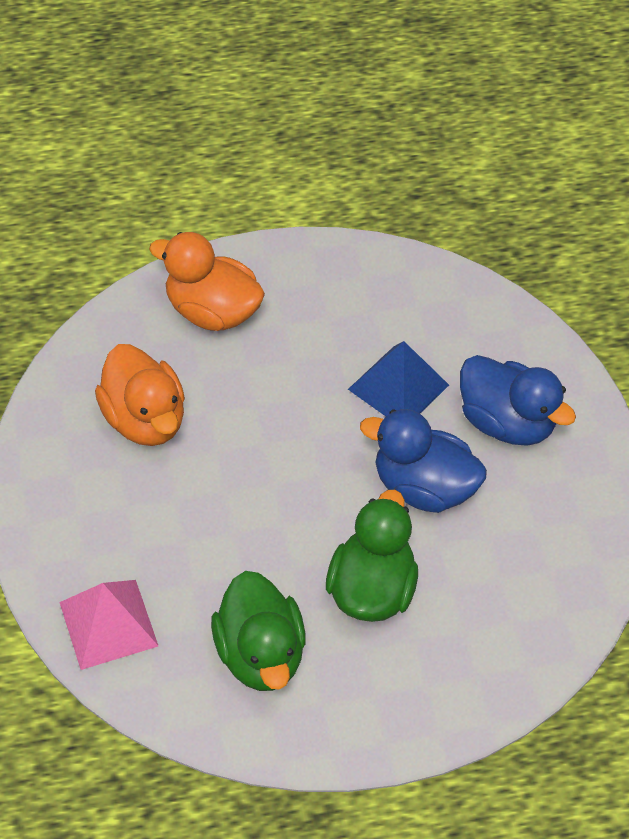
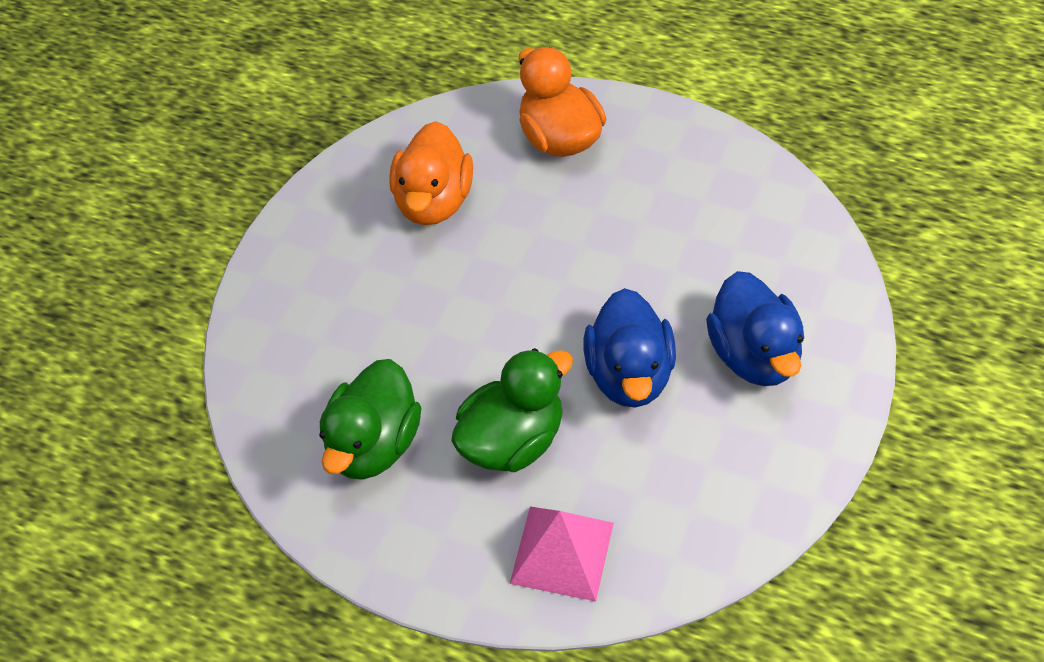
camera: 40 degrees right, 0 degrees up
(108, 624) = (274, 353): pink pyramid -> pink pyramid (562, 552)
(398, 387) = (676, 276): blue pyramid -> none
(423, 487) = (629, 375): blue duck -> blue duck turned 150 degrees counterclockwise

